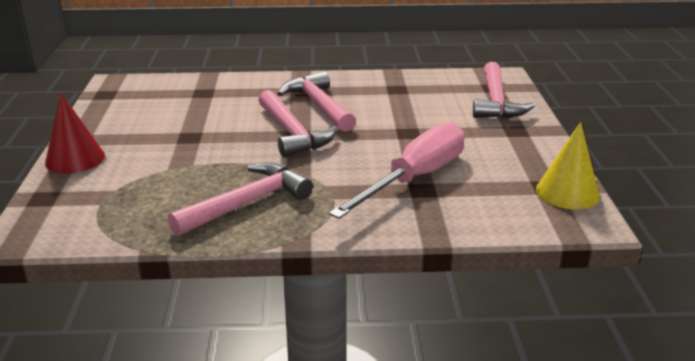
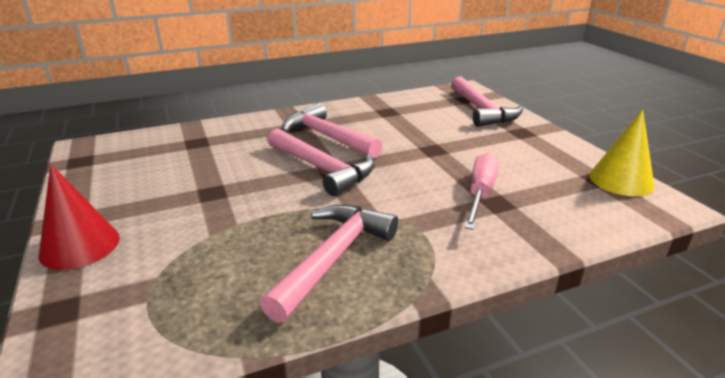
camera: 20 degrees left, 0 degrees up
(414, 178) = (480, 193): pink screwdriver -> pink screwdriver, size x0.64

